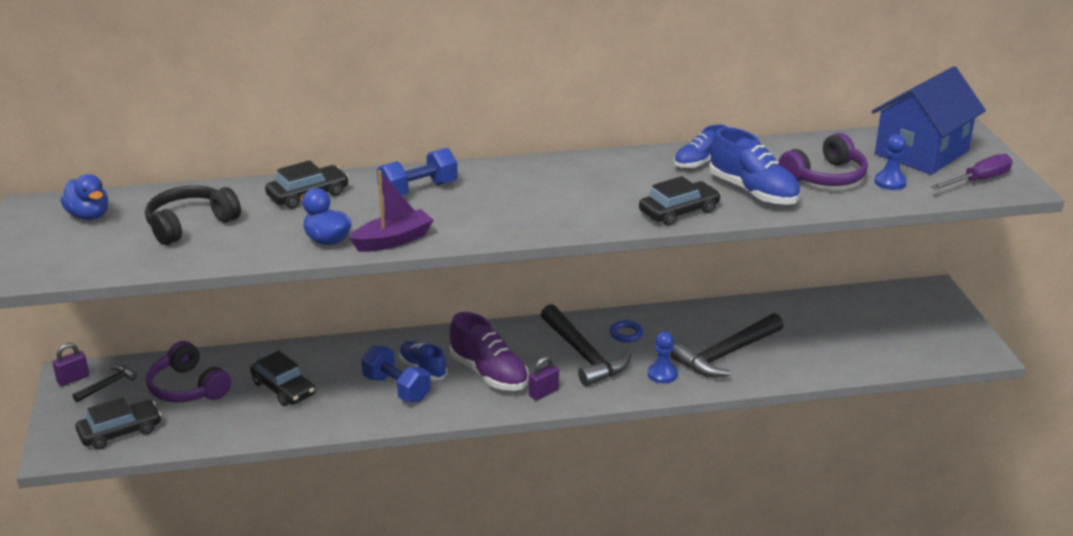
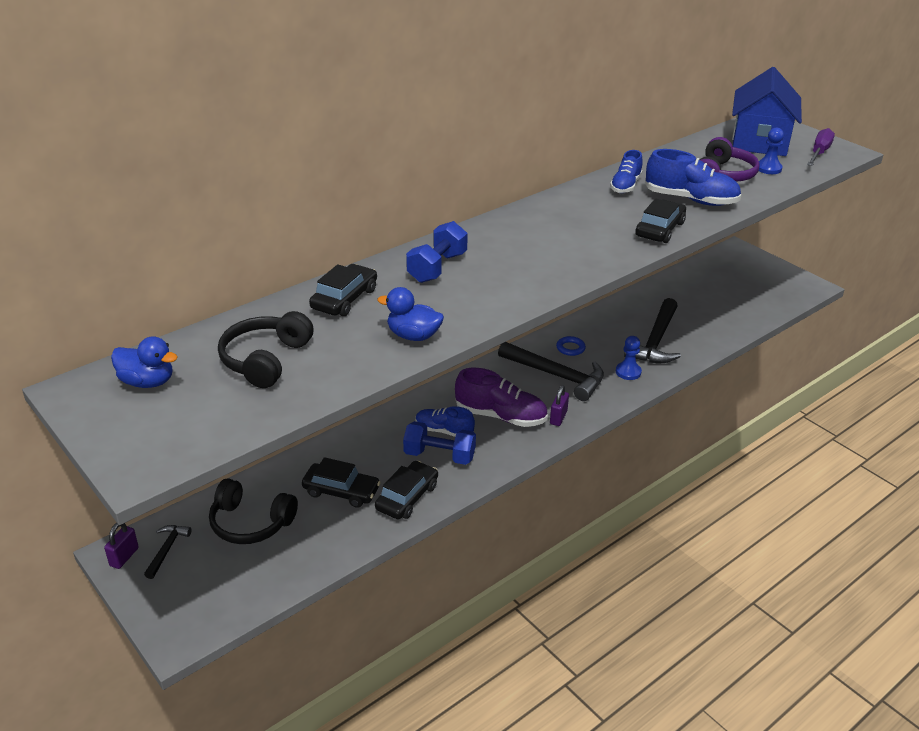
camera: 30 degrees left, 5 degrees up
(120, 432) = (225, 591): black car -> black car (407, 497)
(188, 387) = (251, 523): purple headphones -> black headphones
(393, 240) = (471, 319): purple boat -> none

